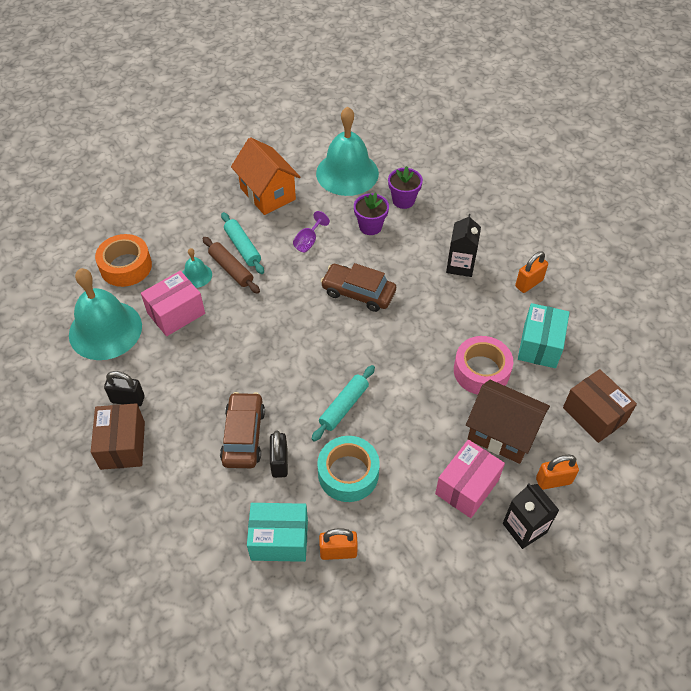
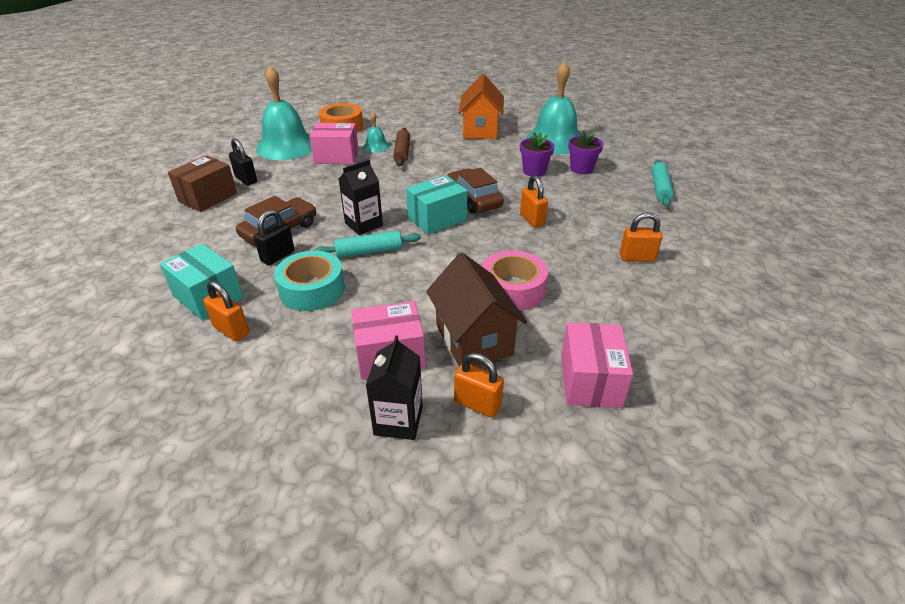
camera: 40 degrees right, 15 degrees down
(243, 247) = (425, 146): turquoise rolling pin -> turquoise rolling pin (660, 188)
(308, 241) = (475, 161): purple goblet -> none
(425, 288) = (532, 220): none -> orange padlock
(460, 265) = (582, 220): black carton -> black carton (363, 224)
(539, 345) = (594, 301): turquoise box -> turquoise box (437, 219)
(594, 414) = (590, 381): brown box -> pink box

